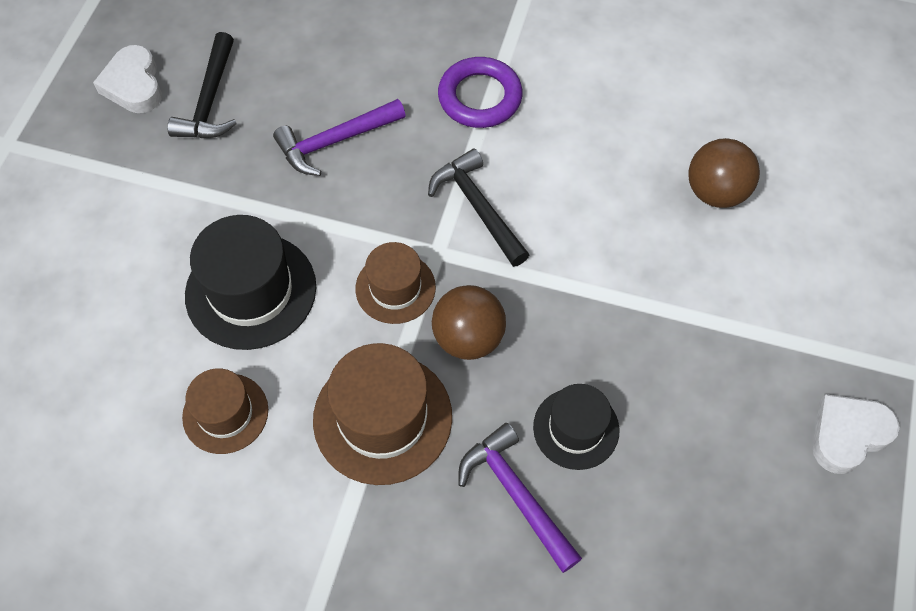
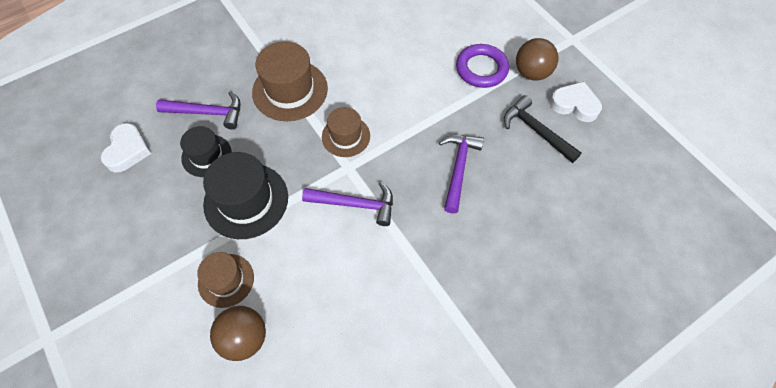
camera: 130 degrees right, 0 degrees up
(225, 413) = (349, 42): brown hat -> brown hat (226, 280)
(251, 291) = (399, 82): black hat -> black hat (246, 200)
(468, 338) = (291, 147): brown ball -> brown ball (532, 73)
(477, 207) = (355, 204): black hammer -> purple hammer
(480, 97) = (427, 263): purple ring -> purple ring (481, 69)
(847, 435) = (72, 267): white heart -> white heart (128, 150)

